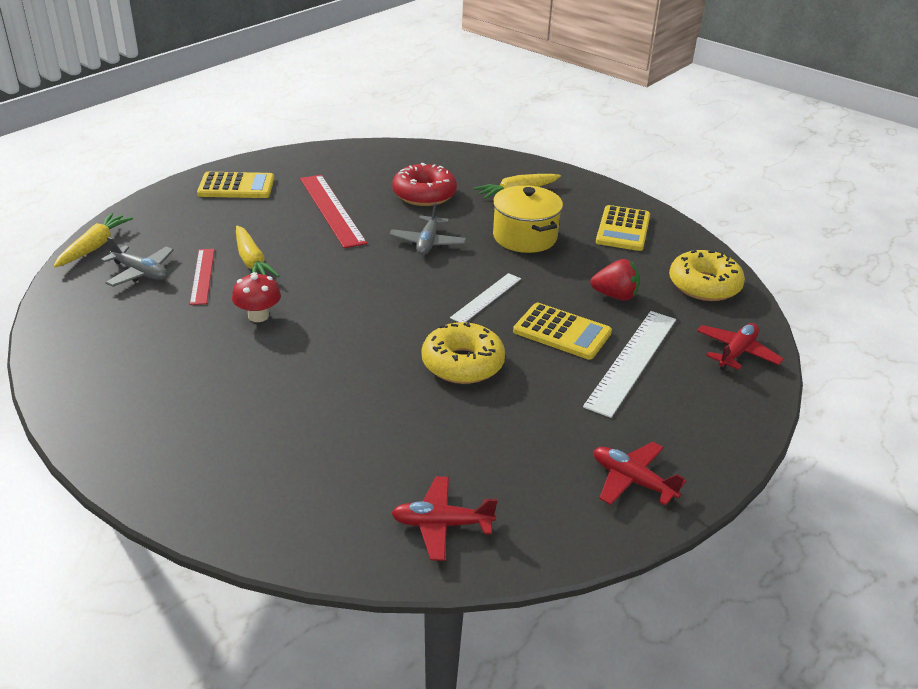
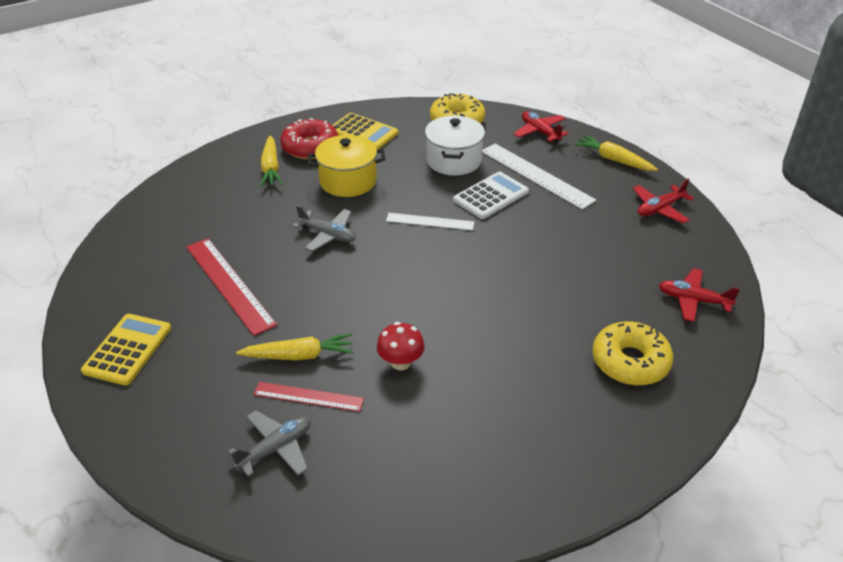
camera: 70 degrees left, 5 degrees up
(94, 247) = (193, 490): yellow carrot -> yellow carrot (613, 160)
(331, 210) = (229, 284): red ruler -> red ruler turned 60 degrees clockwise
(424, 194) = (239, 220): red donut -> red donut (310, 147)
(441, 524) = (693, 300): red plane -> red plane turned 90 degrees clockwise
(462, 363) = (515, 253): yellow donut -> yellow donut (630, 362)
(486, 298) = (430, 221): white ruler -> white ruler turned 45 degrees counterclockwise
(562, 332) = (491, 196): yellow calculator -> white calculator
(615, 296) = (453, 160): red strawberry -> white pot

